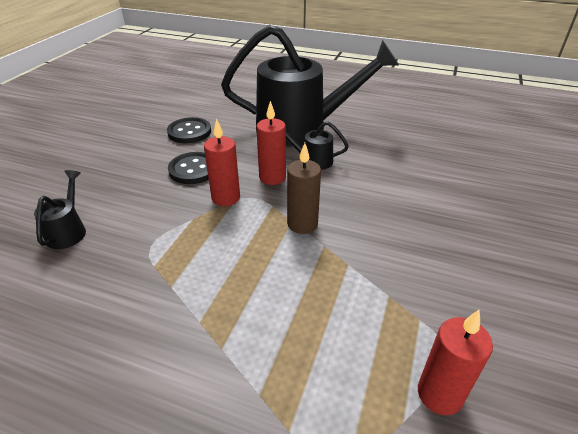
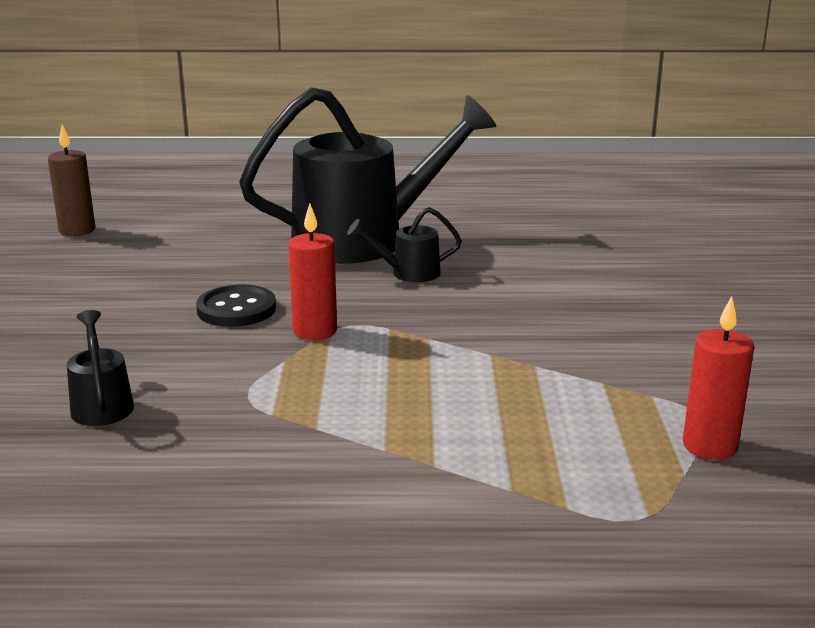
camera: 20 degrees left, 15 degrees down
(189, 132) = (188, 268): black button -> none
(272, 177) = (365, 299): red candle -> none
(302, 224) = (446, 339): brown candle -> brown candle (77, 230)

